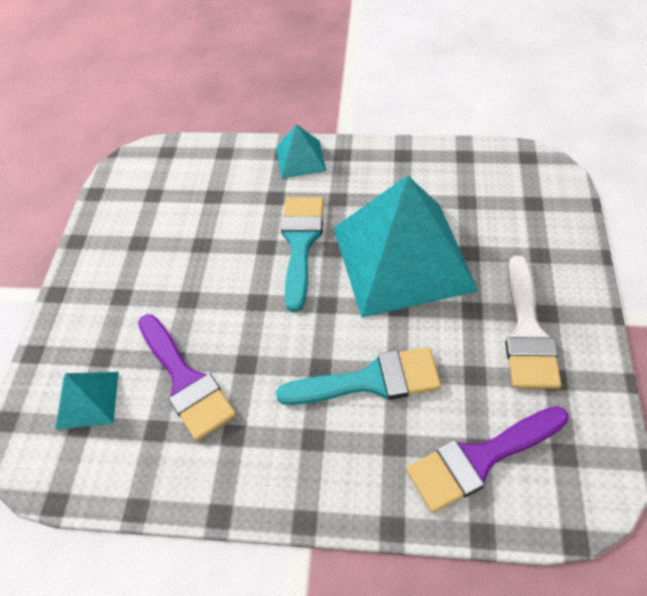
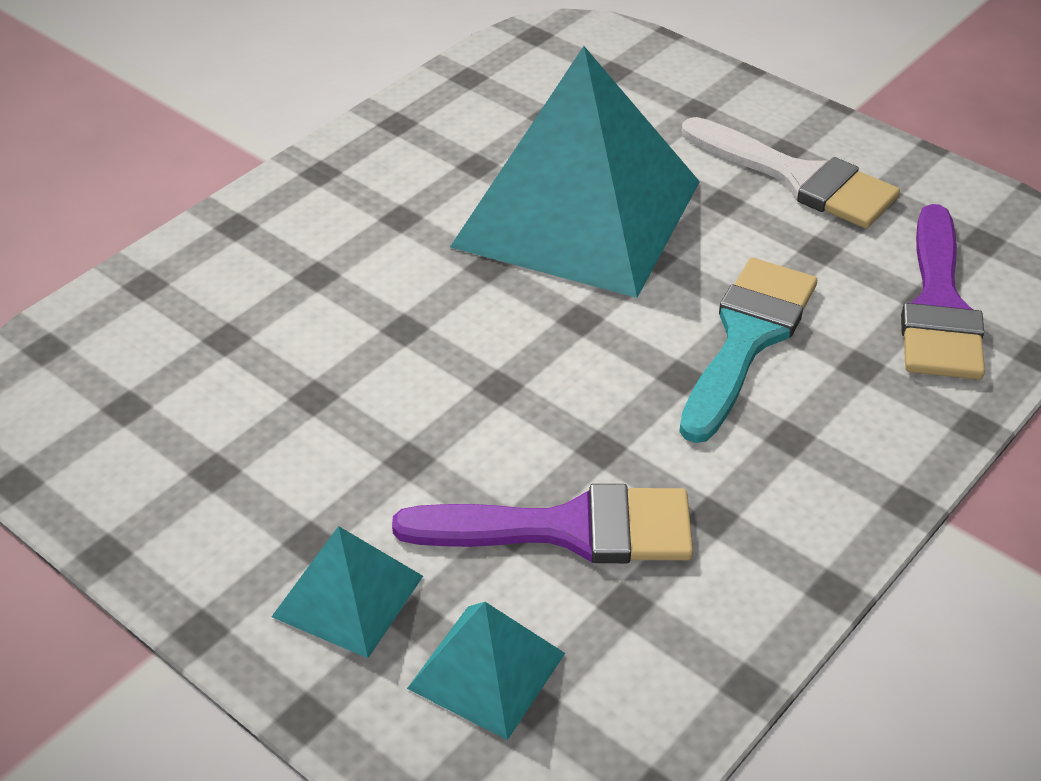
camera: 60 degrees left, 10 degrees down
(300, 159) = (273, 214): turquoise pyramid -> turquoise pyramid (347, 596)
(300, 243) = (440, 291): turquoise brush -> none

